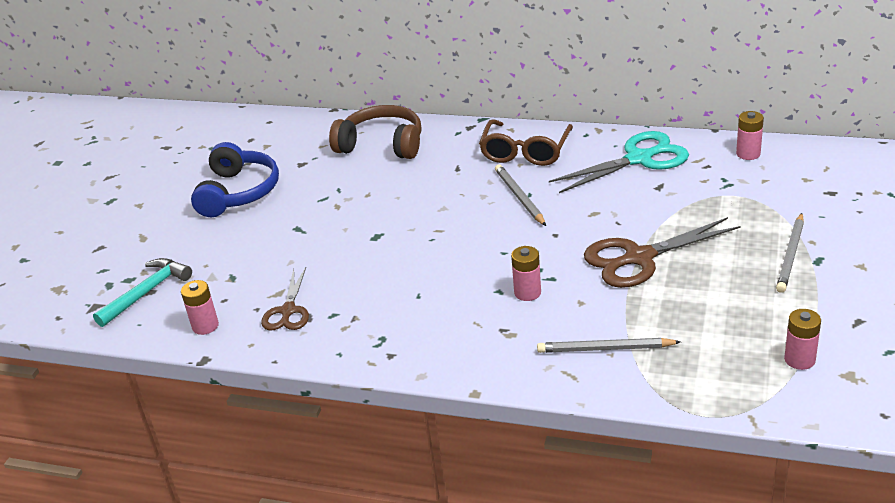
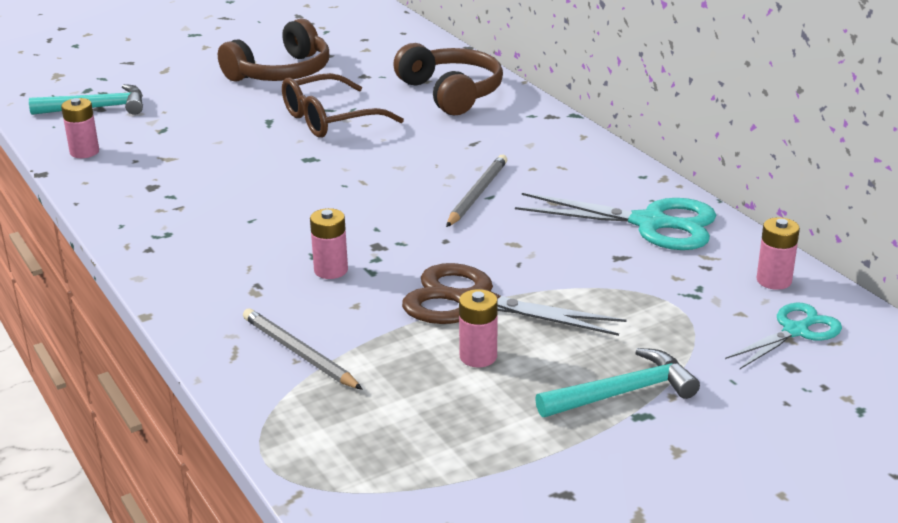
camera: 40 degrees right, 5 degrees down
(238, 192) = (281, 73): blue headphones -> brown headphones
(288, 311) = (149, 174): brown scissors -> none
(525, 152) = (557, 161): brown glasses -> brown glasses (330, 119)
(790, 255) = (623, 392): grey pencil -> turquoise hammer
(799, 359) = (438, 482): pink battery -> pink battery (478, 356)
(802, 173) = (795, 331): none -> turquoise scissors

